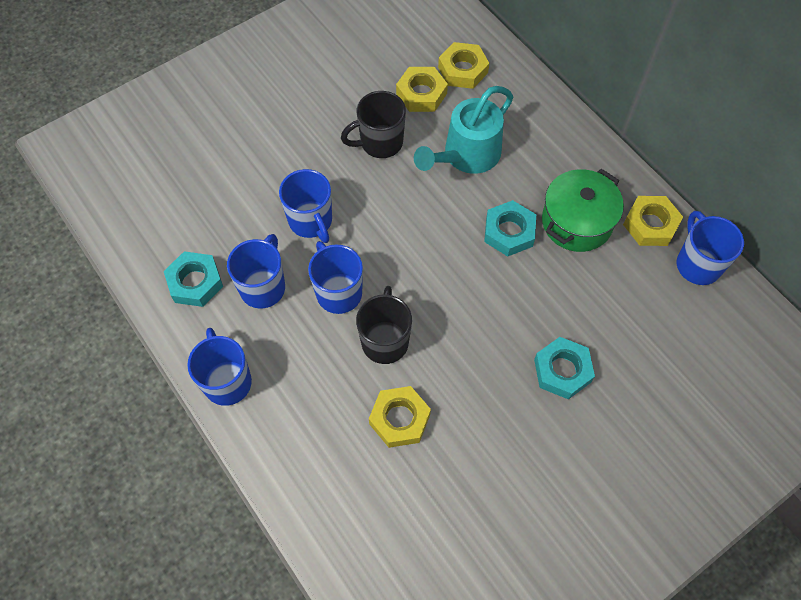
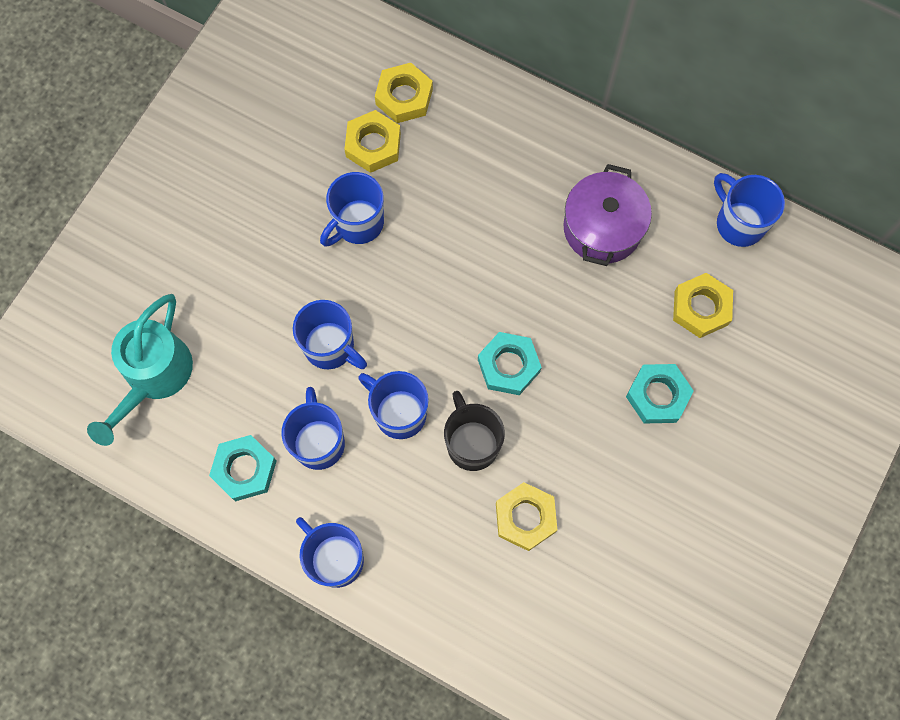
camera: 25 degrees left, 10 degrees up
(380, 143) = (358, 224): black mug -> blue mug
(466, 156) = (456, 200): turquoise watering can -> turquoise watering can (153, 377)
(509, 232) = (540, 269): turquoise nut -> turquoise nut (508, 366)
(576, 222) = (602, 228): green pot -> purple pot
(650, 224) = (676, 199): yellow nut -> yellow nut (701, 308)

